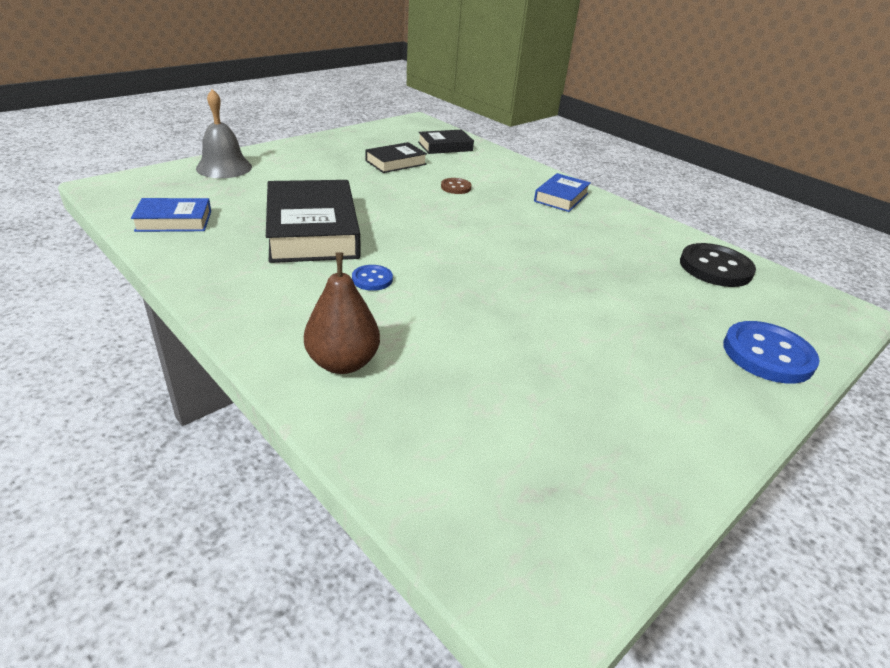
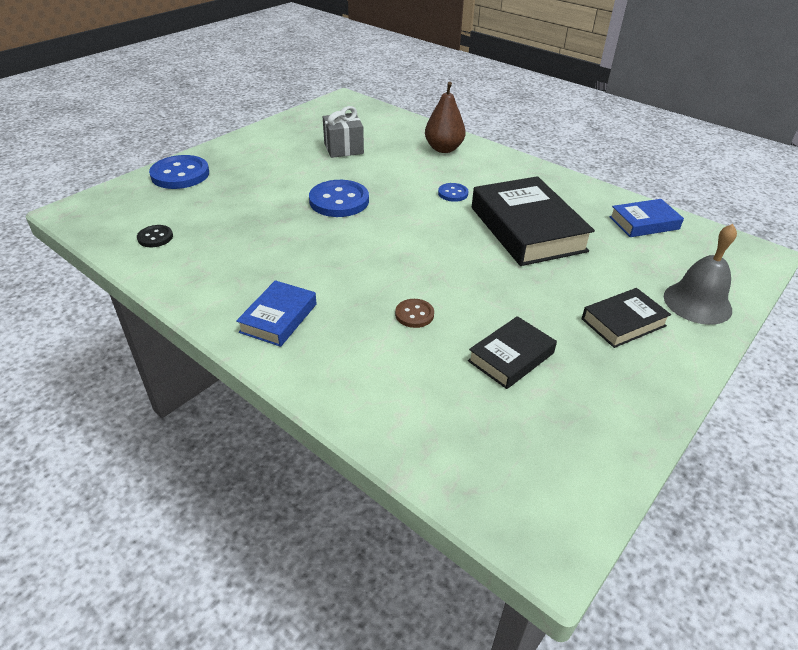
camera: 175 degrees right, 5 degrees up
(445, 146) = (456, 427): black book -> black book (623, 322)
(523, 286) = (339, 201): none -> blue button
(524, 385) = (343, 148): none -> grey gift
(715, 268) = (155, 237): black button -> black button, size x0.52

